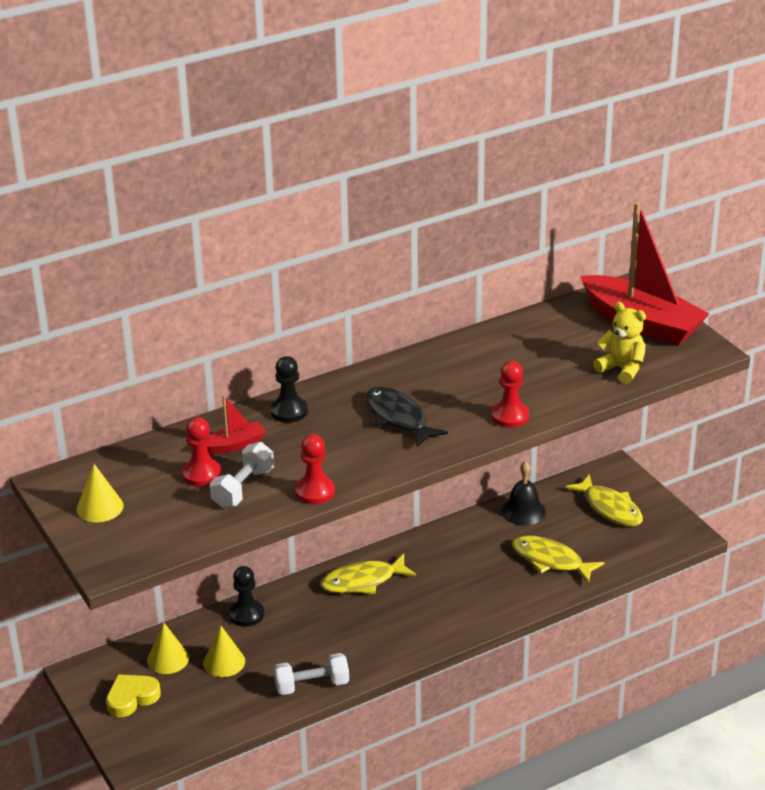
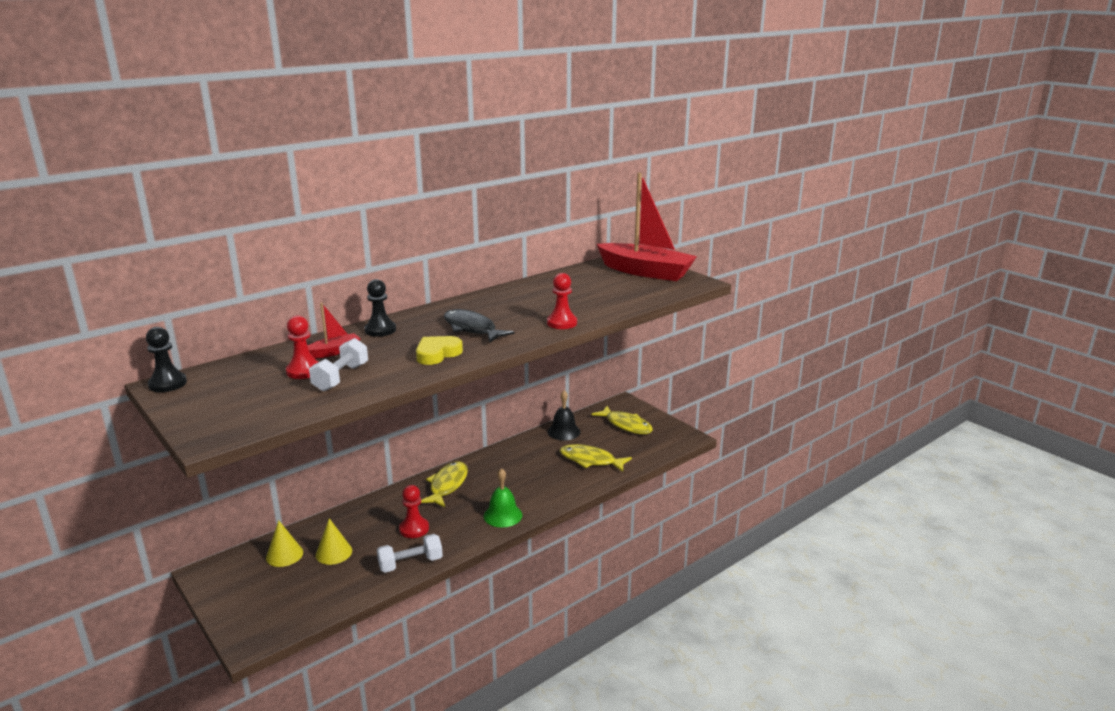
camera: 10 degrees left, 10 degrees down
(100, 507) = (206, 398): yellow cone -> none
(132, 698) = (250, 588): yellow heart -> yellow heart (437, 354)
(246, 614) = (353, 516): black pawn -> black pawn (167, 384)
(315, 491) = (405, 376): red pawn -> red pawn (414, 529)
(363, 581) = (447, 485): yellow fish -> yellow fish turned 135 degrees clockwise
(427, 631) = (503, 515): none -> green bell
(622, 369) = (640, 294): yellow teddy bear -> none

